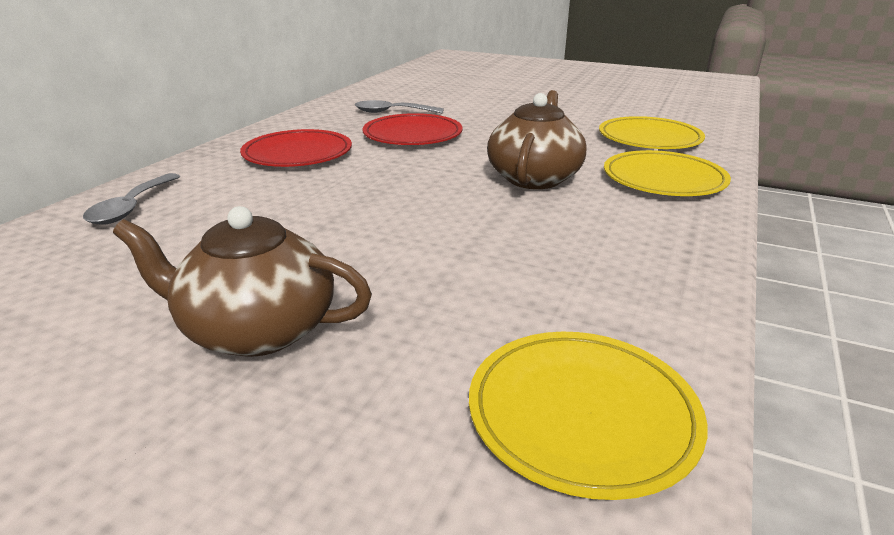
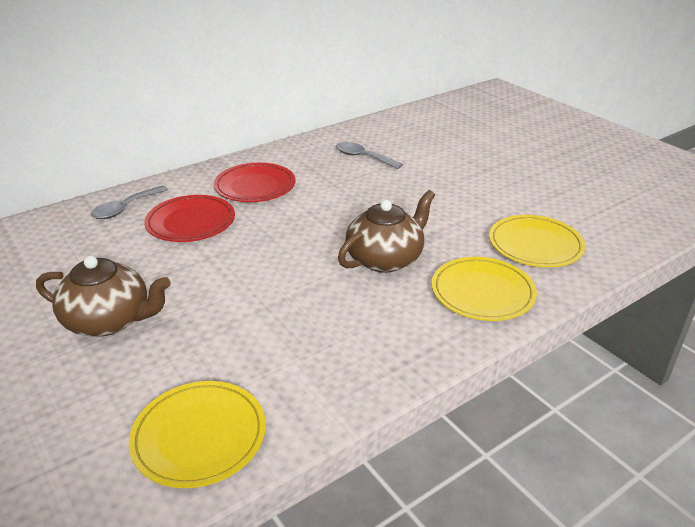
camera: 30 degrees right, 5 degrees up
(257, 329) = (109, 320): brown teapot -> brown teapot turned 150 degrees clockwise
(412, 135) = (350, 187): red plate -> red plate (191, 222)

